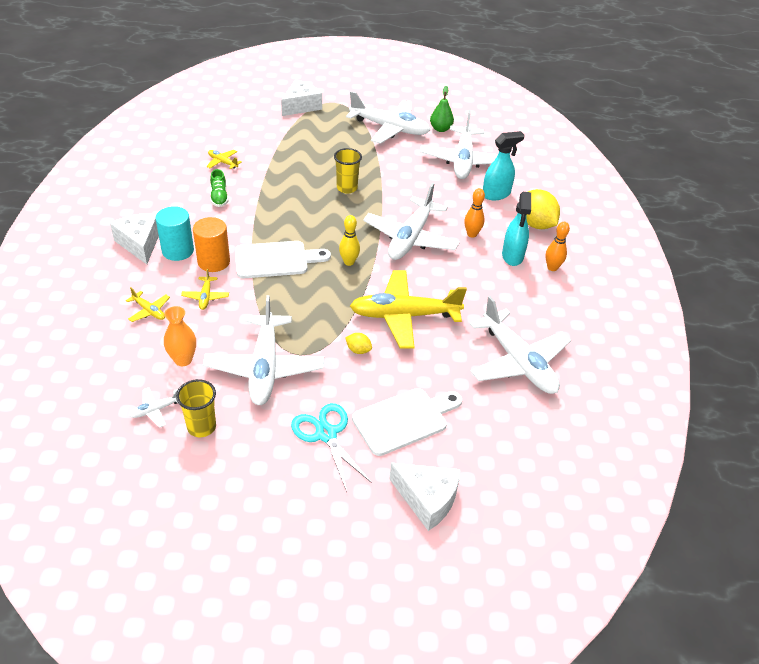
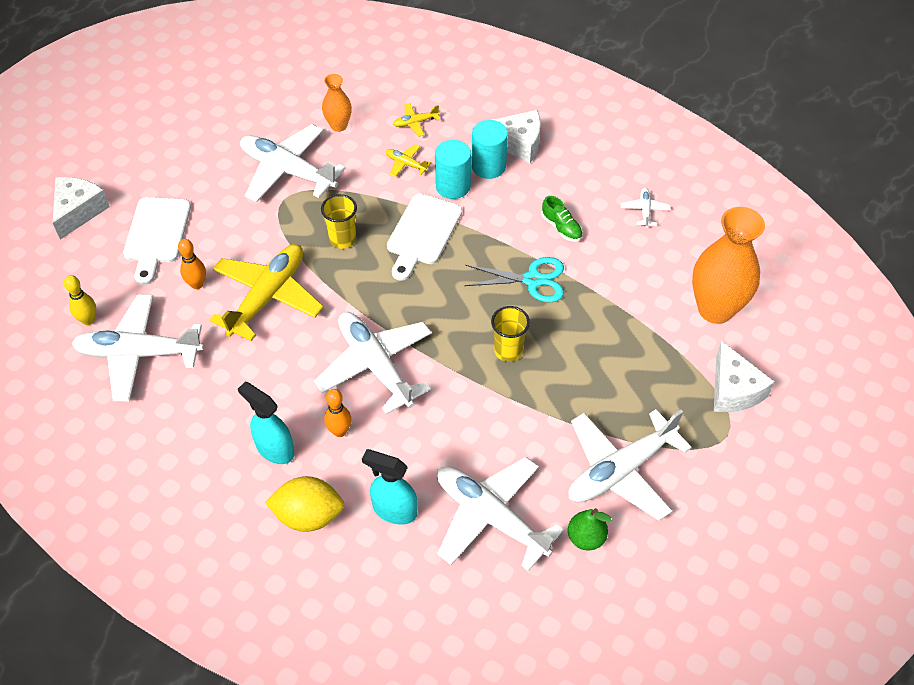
camera: 125 degrees right, 10 degrees up
(156, 410) = (298, 95): white plane -> white plane (644, 210)
(201, 427) = (259, 114): yellow cup -> yellow cup (342, 239)
(214, 262) = (453, 186): orange cylinder -> turquoise cylinder
(219, 197) = (561, 227): green shoe -> green shoe turned 150 degrees counterclockwise
(222, 162) = (631, 254): yellow plane -> none
(245, 123) = (715, 309): none -> orange vase
(326, 434) = (188, 180): turquoise scissors -> turquoise scissors (533, 280)
(349, 262) = (376, 290): yellow bowling pin -> yellow bowling pin (88, 320)
(358, 350) = (255, 241): yellow lemon -> none
(427, 499) = (79, 211): white cheese -> white cheese turned 135 degrees clockwise
(496, 194) = (394, 510): turquoise spray bottle -> turquoise spray bottle turned 105 degrees clockwise
(552, 268) = (227, 478): orange bowling pin -> orange bowling pin (197, 284)

